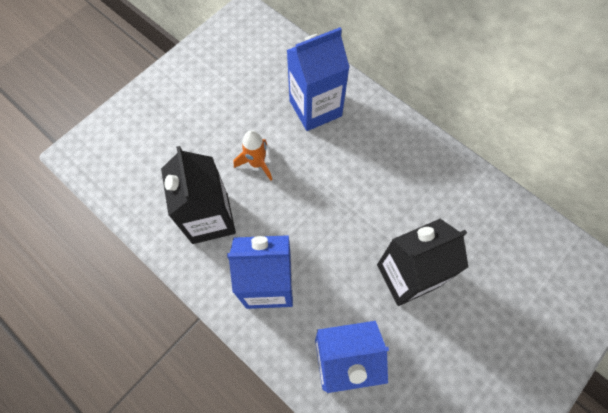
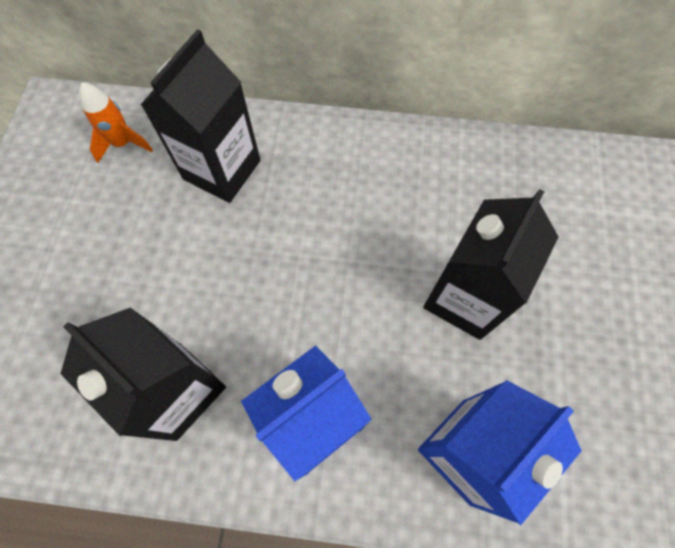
camera: 35 degrees left, 0 degrees up
(257, 163) = (193, 280): orange rocket -> orange rocket (123, 143)
(315, 108) = (222, 170): blue carton -> black carton

